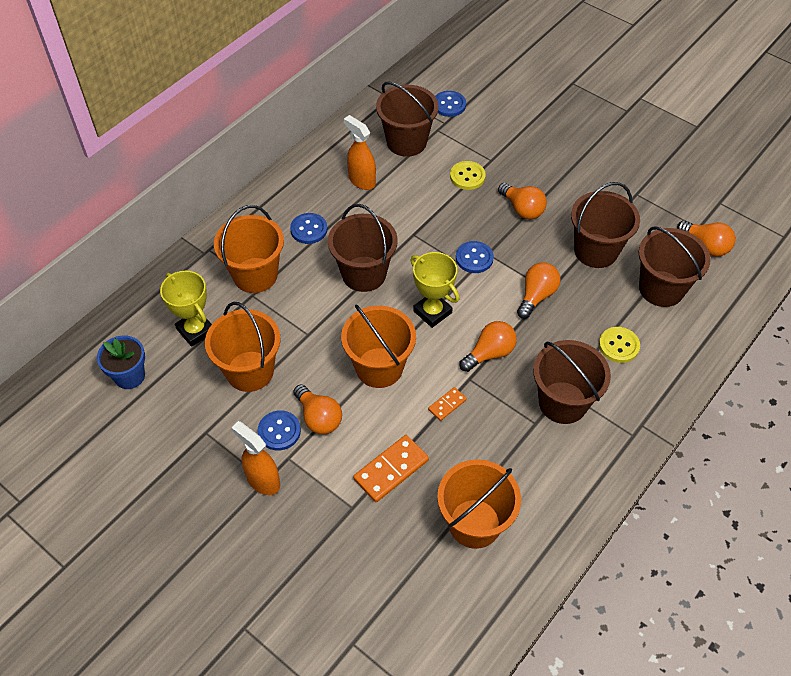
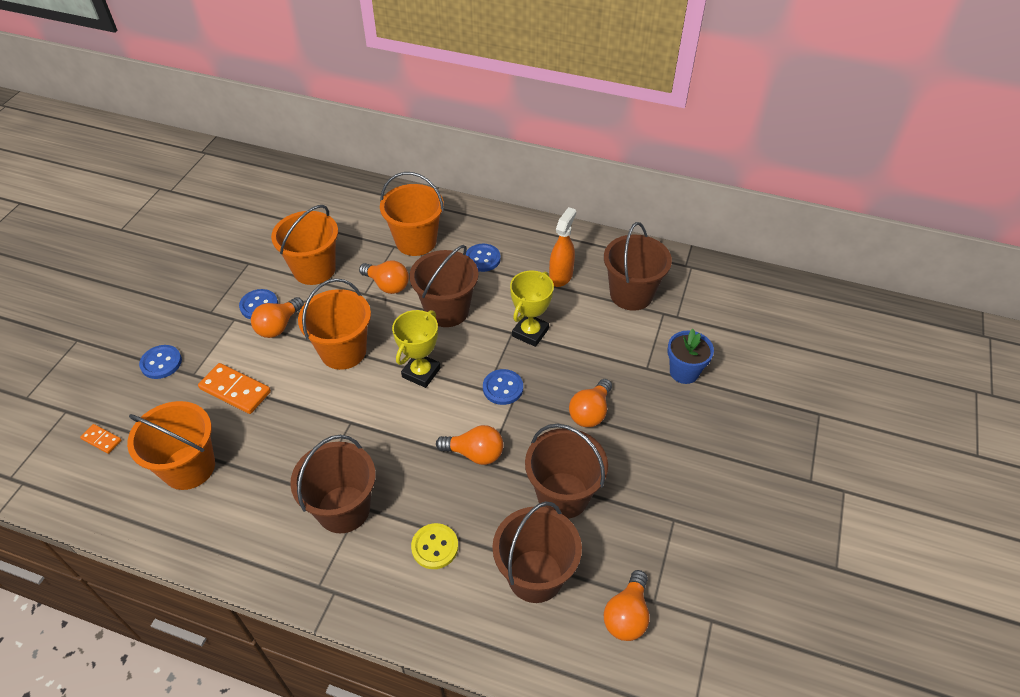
camera: 70 degrees right, 5 degrees down
(129, 376) = (290, 205): blue flower pot -> blue flower pot (684, 372)
(195, 330) = (345, 226): yellow trophy -> yellow trophy (530, 332)
(263, 480) = (209, 310): orange spray bottle -> none
(447, 405) = (315, 412): orange domino -> orange domino (101, 440)
(449, 105) = (705, 313): blue button -> blue button (161, 363)
(467, 176) = (611, 354): yellow button -> none
(489, 353) = (386, 431): orange light bulb -> orange light bulb (387, 285)

